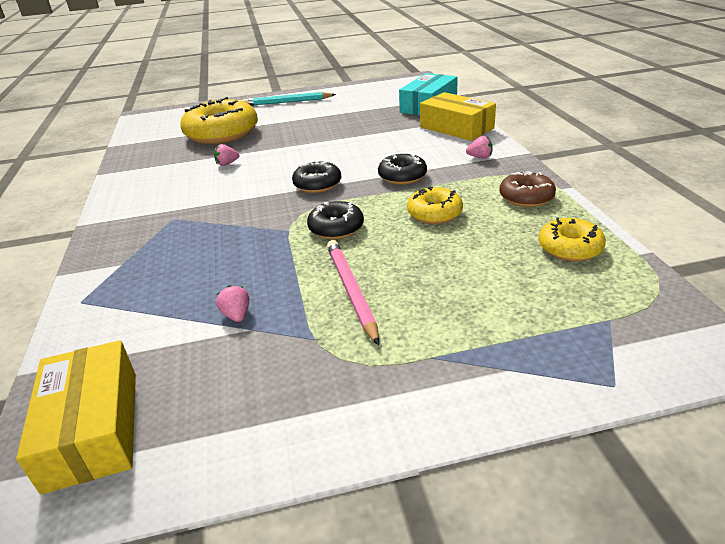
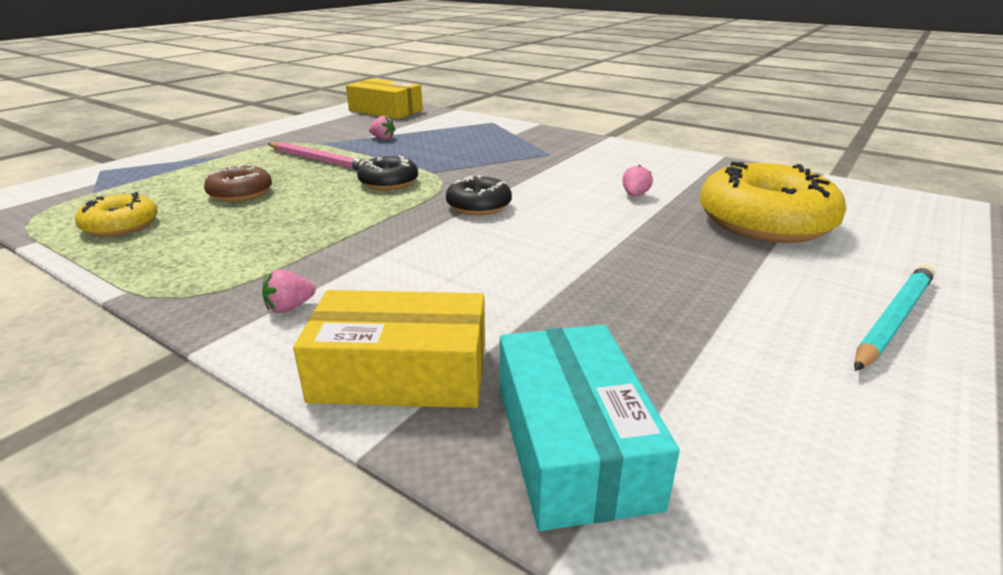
camera: 135 degrees right, 5 degrees down
(402, 176) = (386, 242): black donut -> none
(434, 213) = (298, 216): yellow donut -> none
(526, 197) = (182, 263): brown donut -> brown donut (240, 193)

